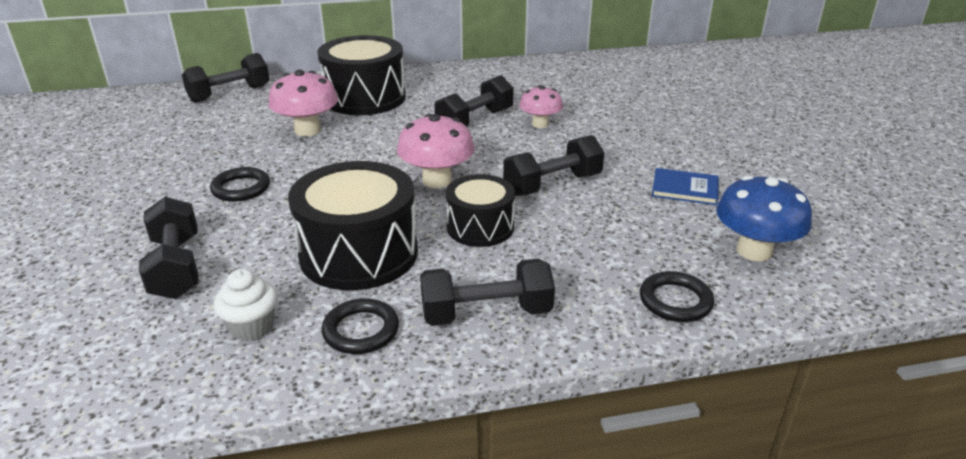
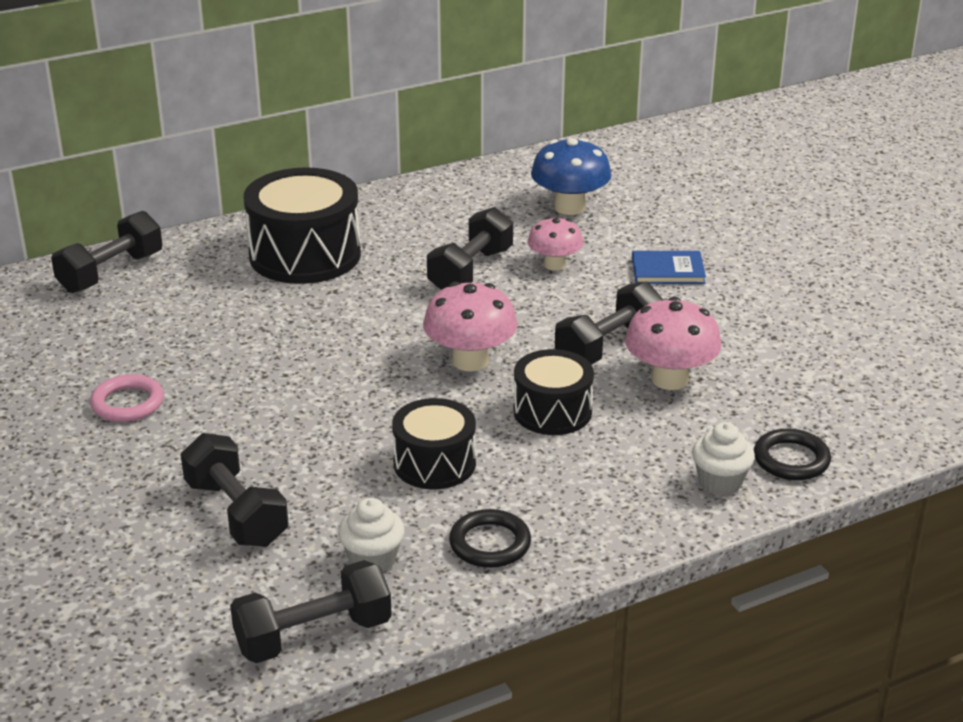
camera: 15 degrees left, 0 degrees up
(168, 175) = (127, 403): none -> pink ring
(241, 188) = (236, 407): black ring -> none
(307, 130) = (262, 314): pink mushroom -> pink mushroom (670, 379)
(359, 253) = (434, 463): black drum -> black drum, size x0.61
(486, 313) = (609, 504): black dumbbell -> black dumbbell (313, 635)
(599, 311) = (720, 482): none -> white cupcake
(684, 189) = (758, 330): blue book -> blue book (668, 270)
(754, 251) = (852, 393): blue mushroom -> blue mushroom (569, 207)

